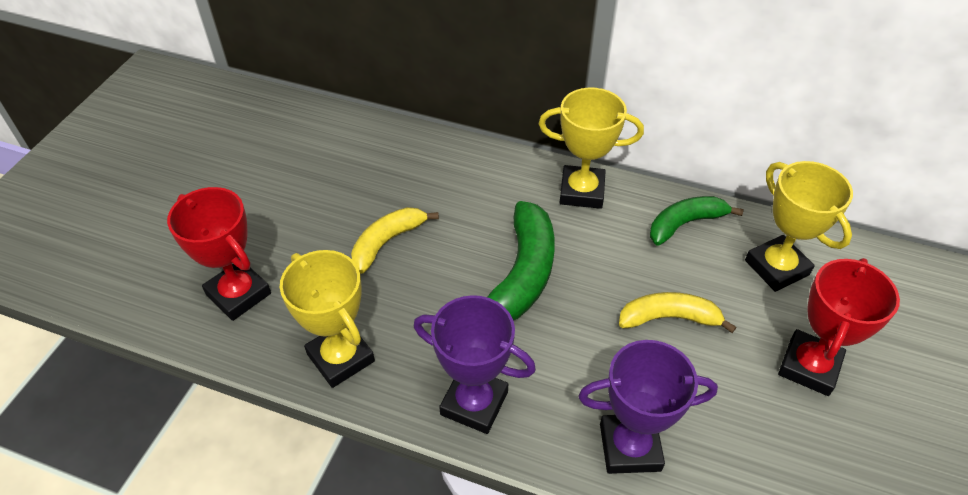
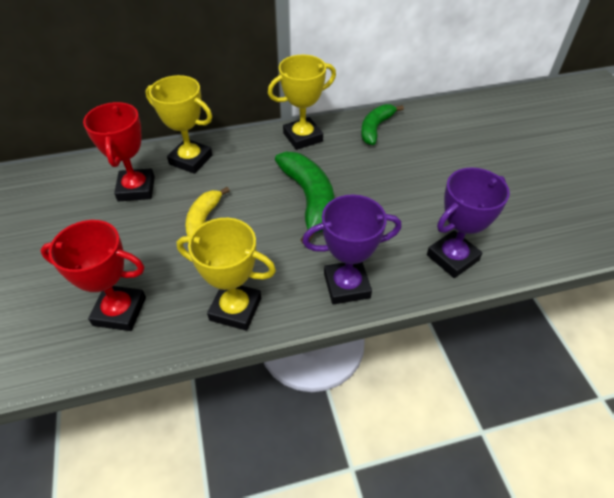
camera: 35 degrees left, 0 degrees up
(669, 318) = (411, 180): yellow banana -> none
(776, 267) = (440, 129): yellow trophy -> yellow trophy (191, 160)
(809, 366) = (498, 168): red trophy -> red trophy (136, 189)

